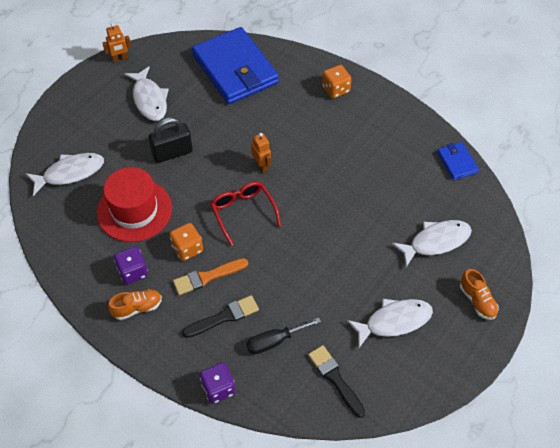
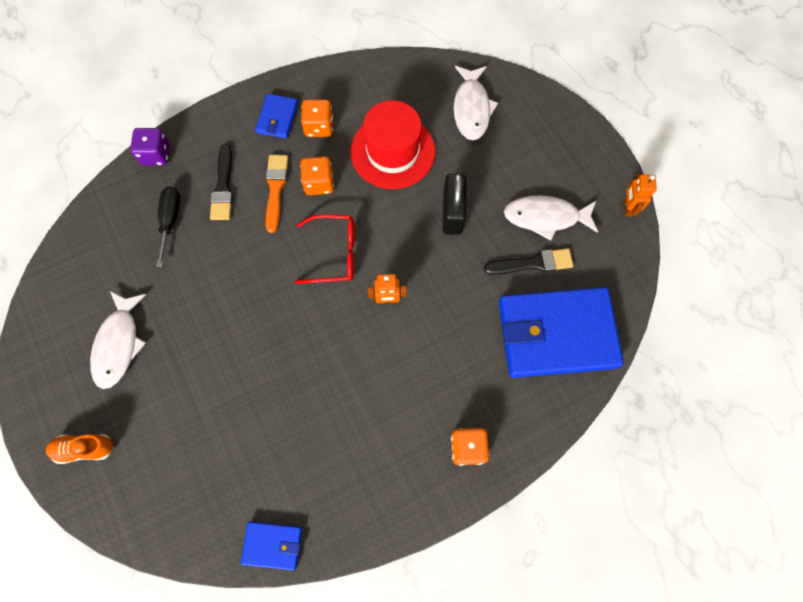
camera: 115 degrees right, 15 degrees up
(133, 272) = (319, 127): purple dice -> orange dice
(137, 308) = (277, 118): orange shoe -> blue wallet
(335, 379) = (99, 257): black brush -> black brush (532, 263)
(435, 242) = (181, 446): white fish -> none

